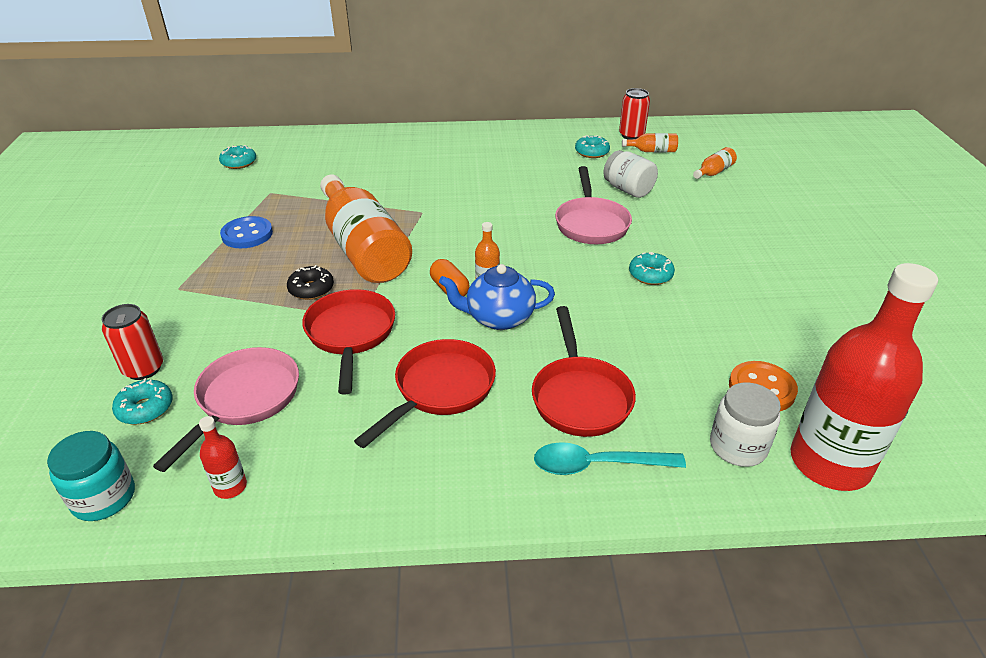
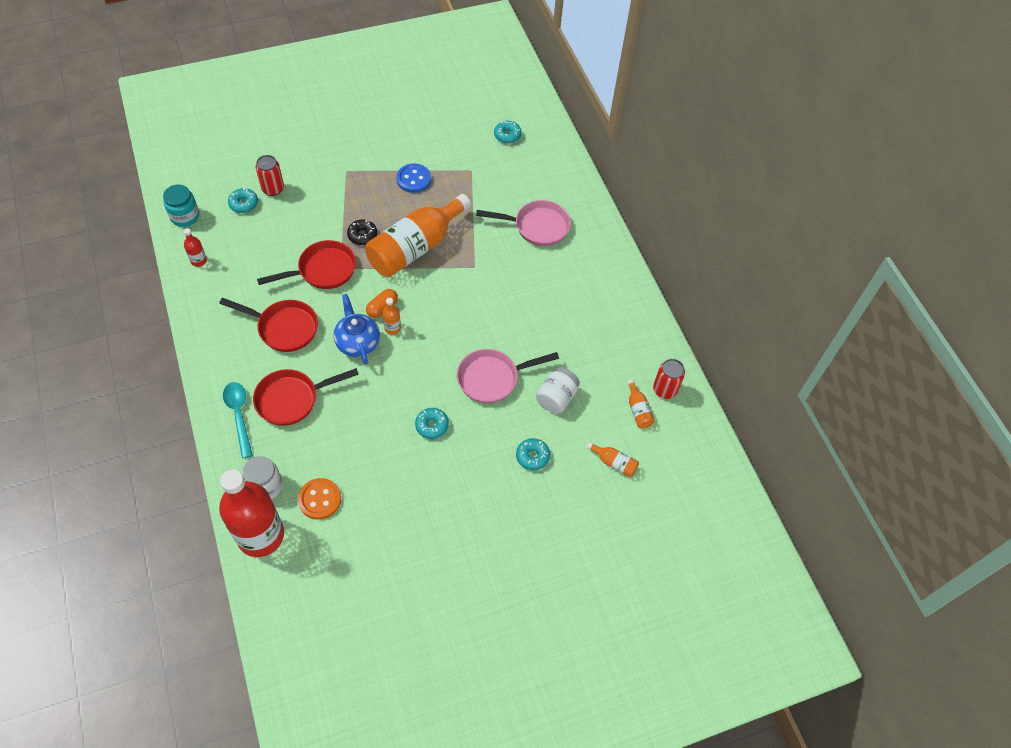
camera: 70 degrees right, 20 degrees up
(244, 400) = (258, 242): pink pan -> pink pan (537, 226)
(592, 152) = (616, 362): turquoise donut -> turquoise donut (532, 456)

